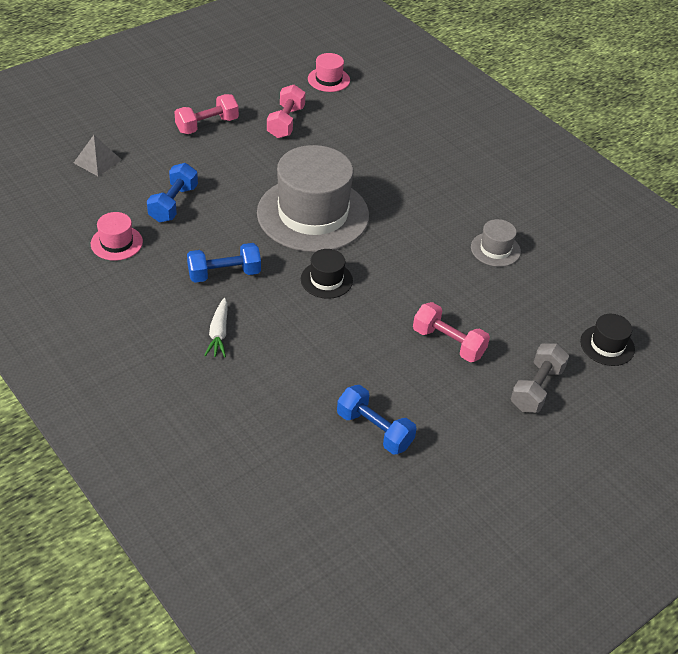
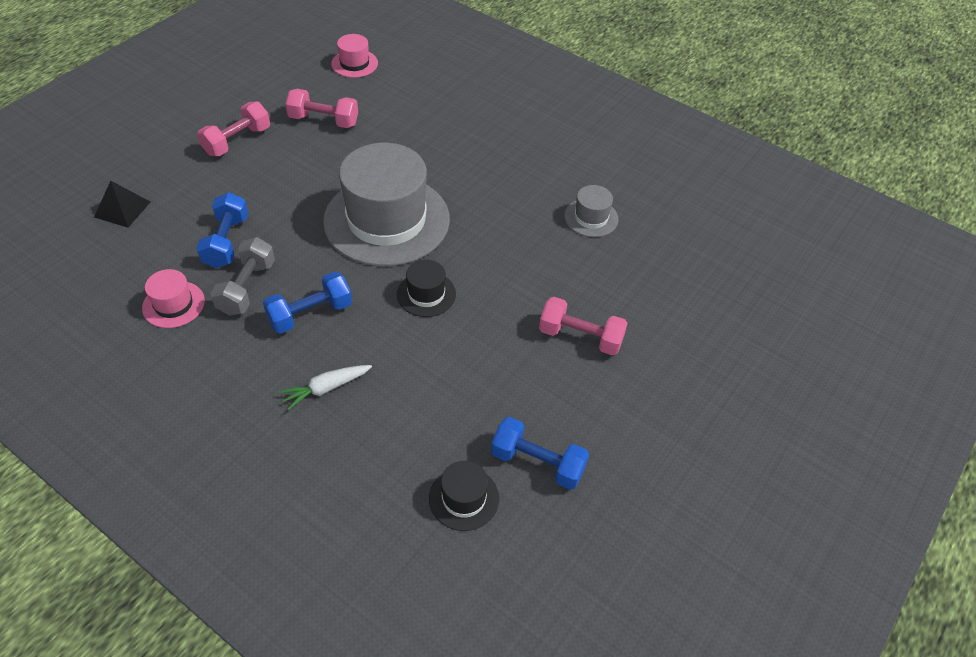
camera: 15 degrees left, 5 degrees up
(97, 161) = (122, 209): grey pyramid -> black pyramid
(219, 333) = (326, 388): white carrot -> white carrot turned 75 degrees clockwise
(286, 122) = (324, 120): pink dumbbell -> pink dumbbell turned 75 degrees counterclockwise
(536, 388) = (689, 367): grey dumbbell -> grey dumbbell (247, 288)
(607, 345) = (740, 299): black hat -> black hat (464, 498)

